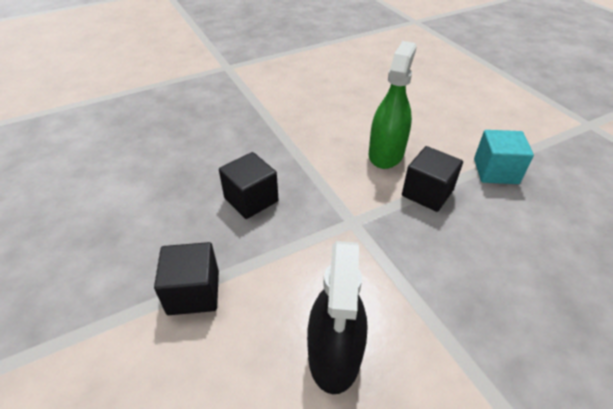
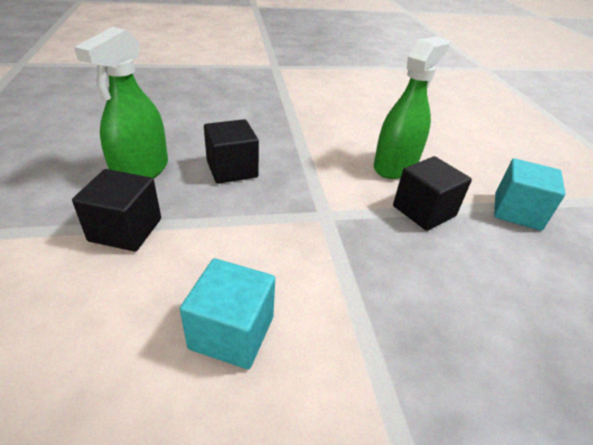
camera: 15 degrees right, 5 degrees down
(170, 226) = (141, 171): none -> green spray bottle
(334, 354) = (232, 332): black spray bottle -> turquoise cube

